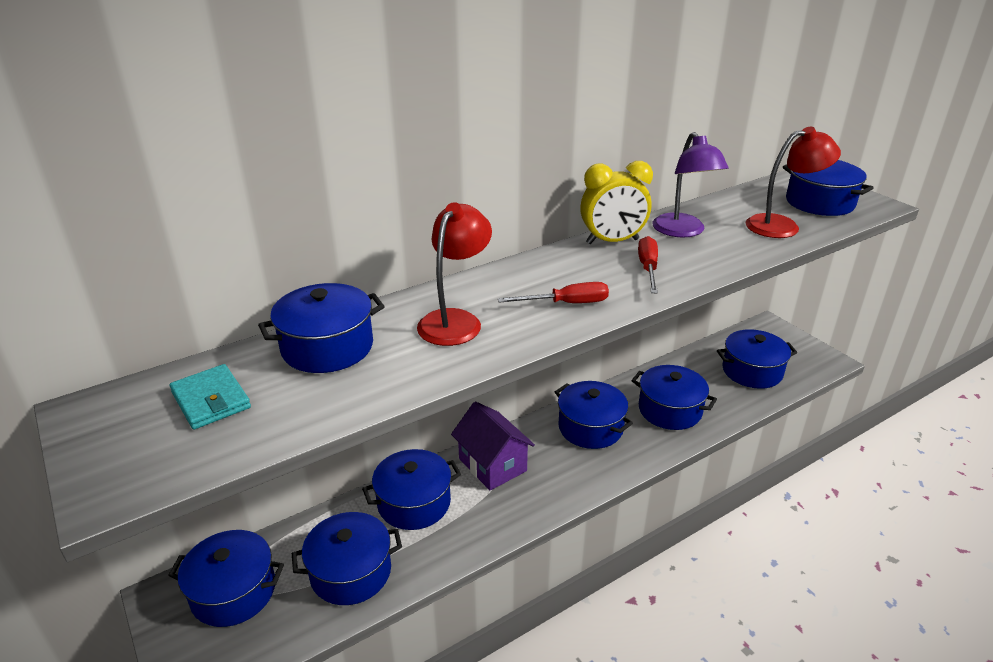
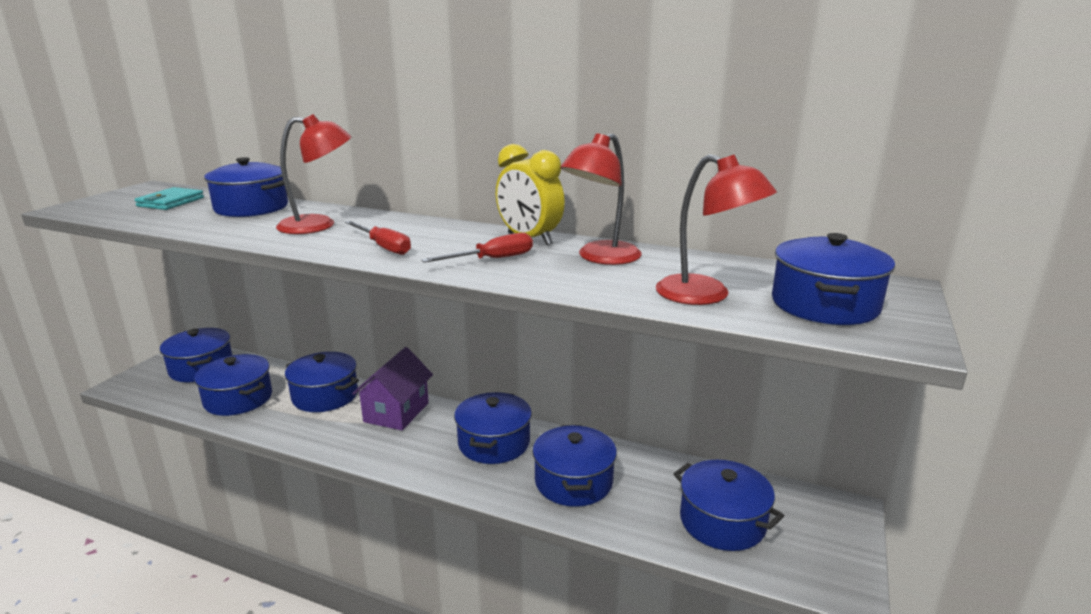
camera: 55 degrees right, 10 degrees down
(683, 231) = (601, 258): purple lamp -> red lamp

